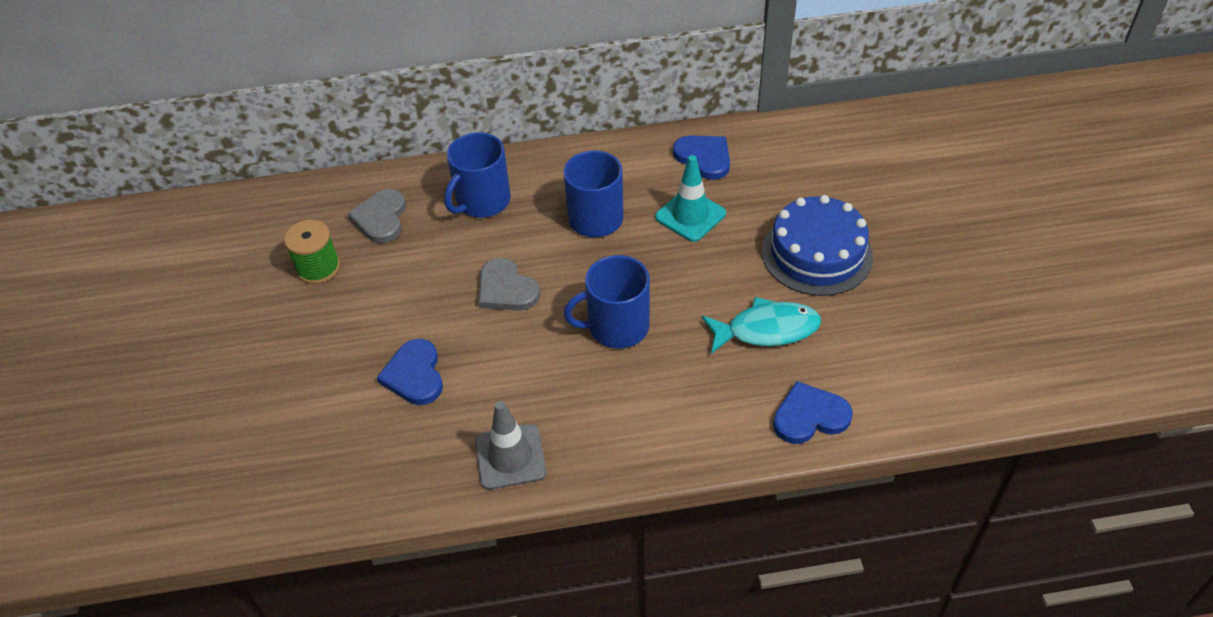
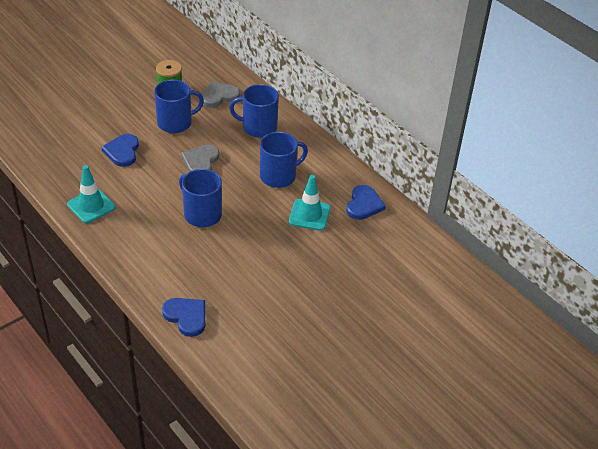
camera: 55 degrees right, 5 degrees down
(399, 288) = (175, 123): none -> blue mug
(414, 375) = (122, 151): blue heart -> blue heart turned 45 degrees counterclockwise
(510, 457) = (91, 206): grey traffic cone -> turquoise traffic cone
(766, 330) = (240, 278): turquoise fish -> none
(817, 253) = (318, 282): blue cake -> none

